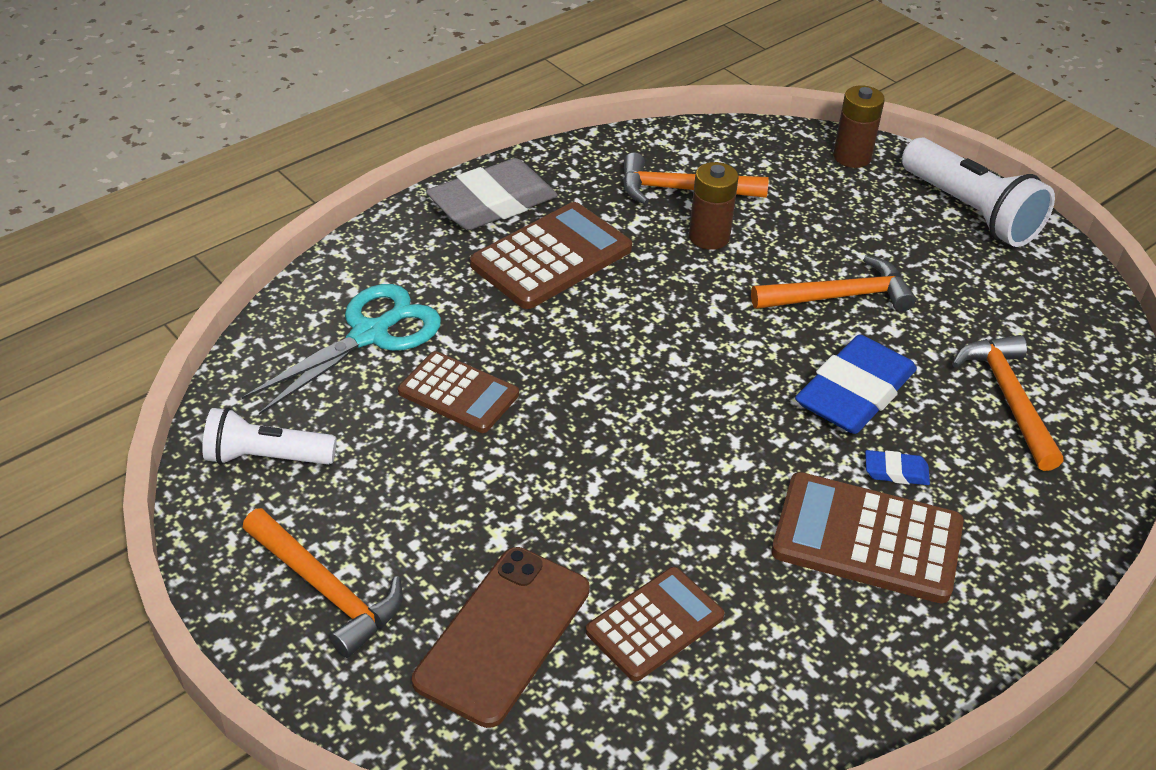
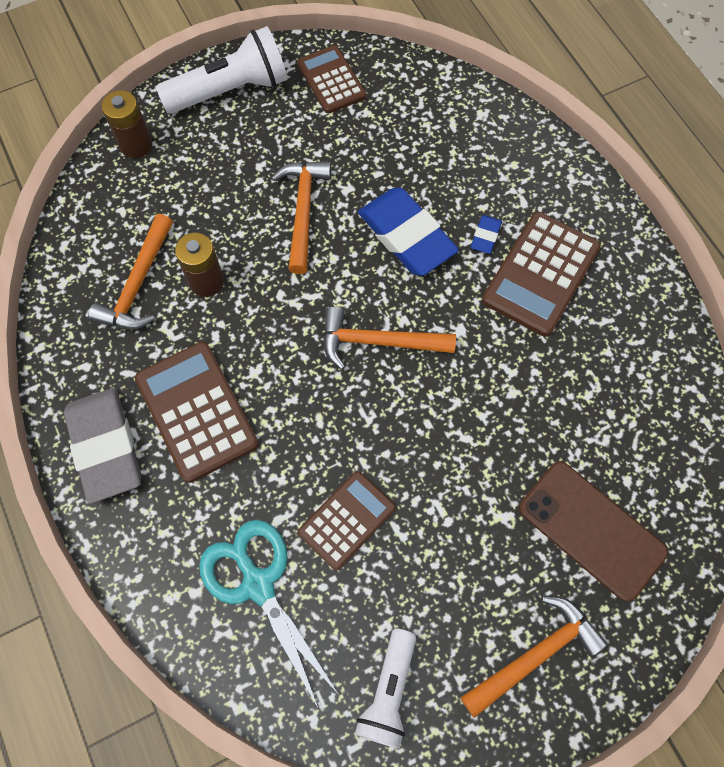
camera: 75 degrees left, 25 degrees up
(655, 624) = (594, 427): brown calculator -> brown calculator (331, 80)
(1008, 399) = (432, 144): orange hammer -> orange hammer (378, 342)

